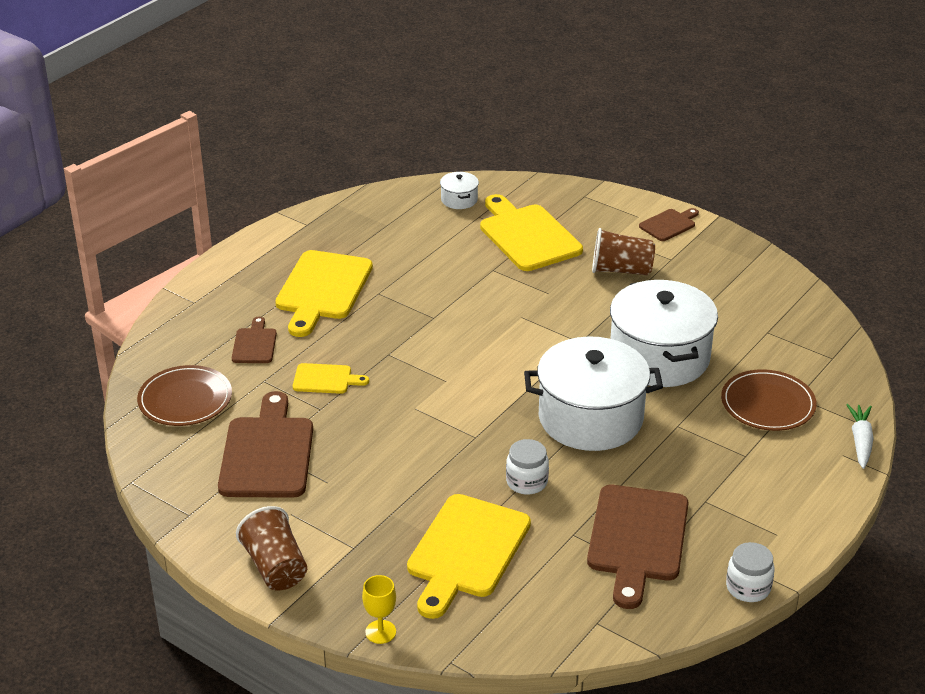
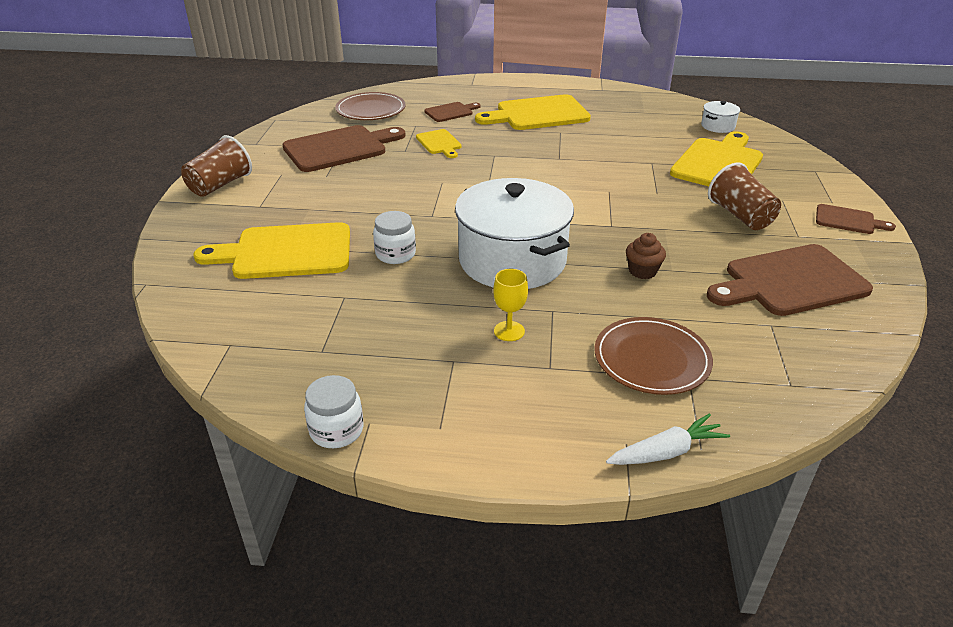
camera: 60 degrees right, 0 degrees up
(380, 632) = (168, 244): yellow goblet -> yellow goblet (509, 331)
(637, 539) = (363, 334): brown cutting board -> brown cutting board (790, 281)
(659, 357) = (642, 271): white pot -> brown cupcake

